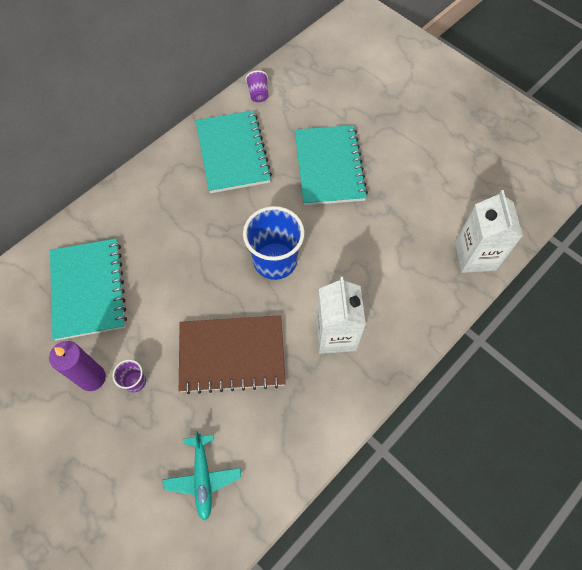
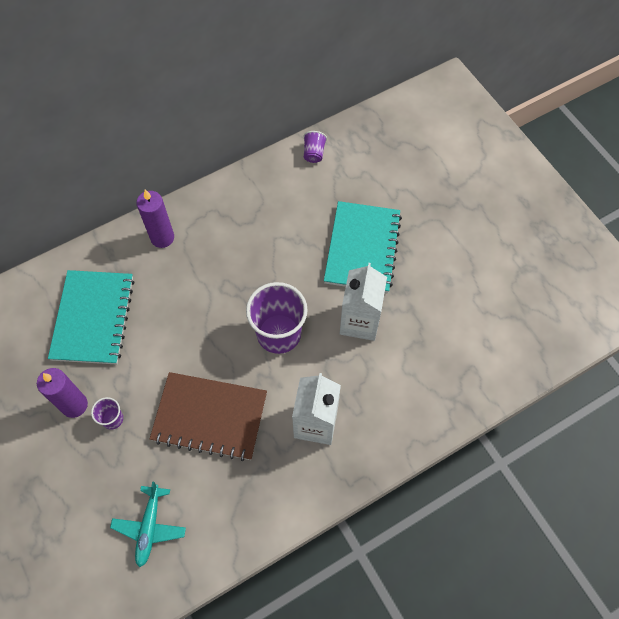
camera: 15 degrees right, 0 degrees up
(136, 199) = (162, 238): none -> purple candle
(232, 153) = (269, 211): turquoise notebook -> none
(275, 261) = (279, 333): blue cup -> purple cup
(475, 256) = (482, 379): white carton -> white carton (360, 321)

